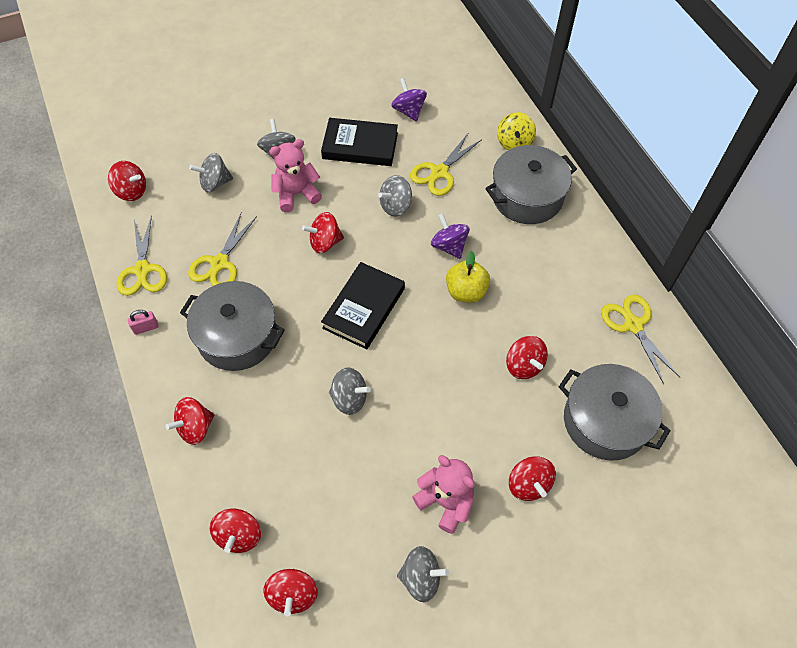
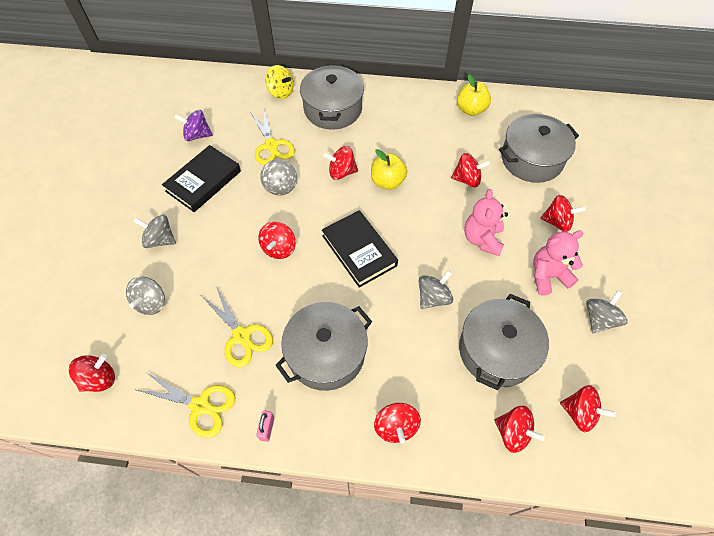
camera: 60 degrees left, 0 degrees up
(296, 194) = (215, 246): pink teddy bear -> pink teddy bear (482, 239)
(321, 484) = (496, 350): none -> grey pot
(449, 246) = (341, 172): purple spinning top -> red spinning top
(633, 325) = (470, 110): yellow scissors -> yellow apple

